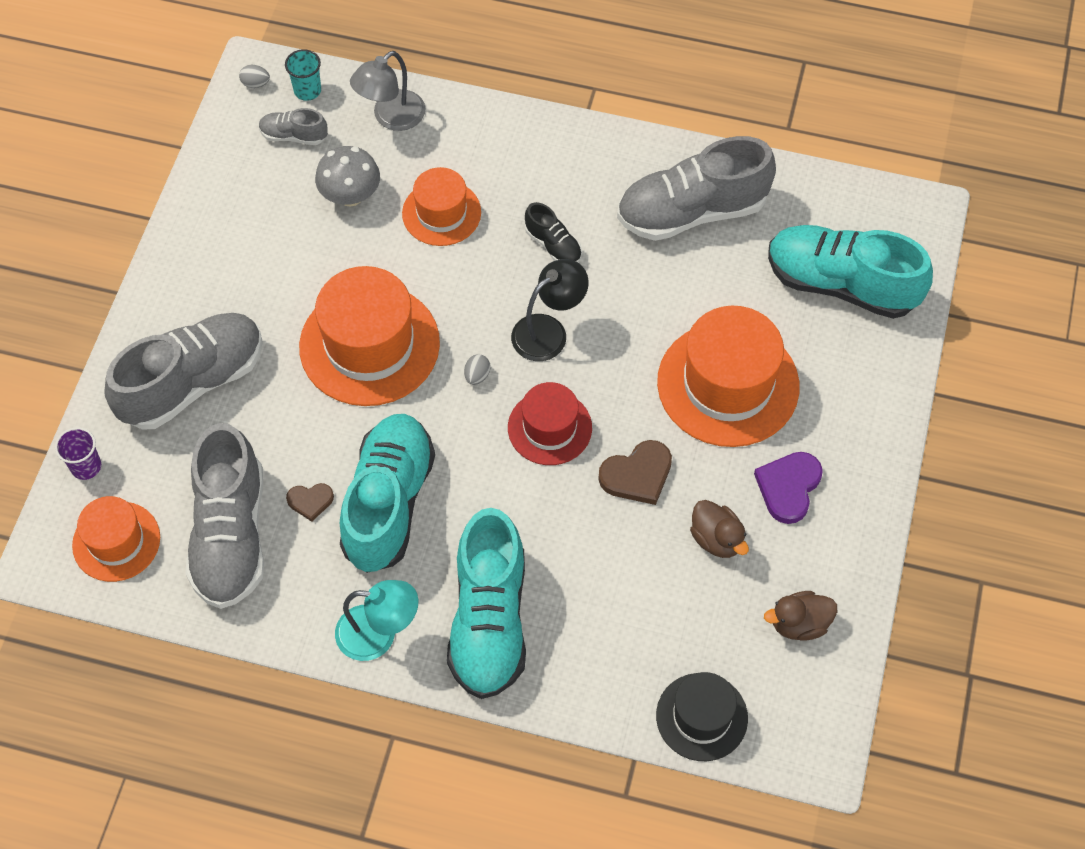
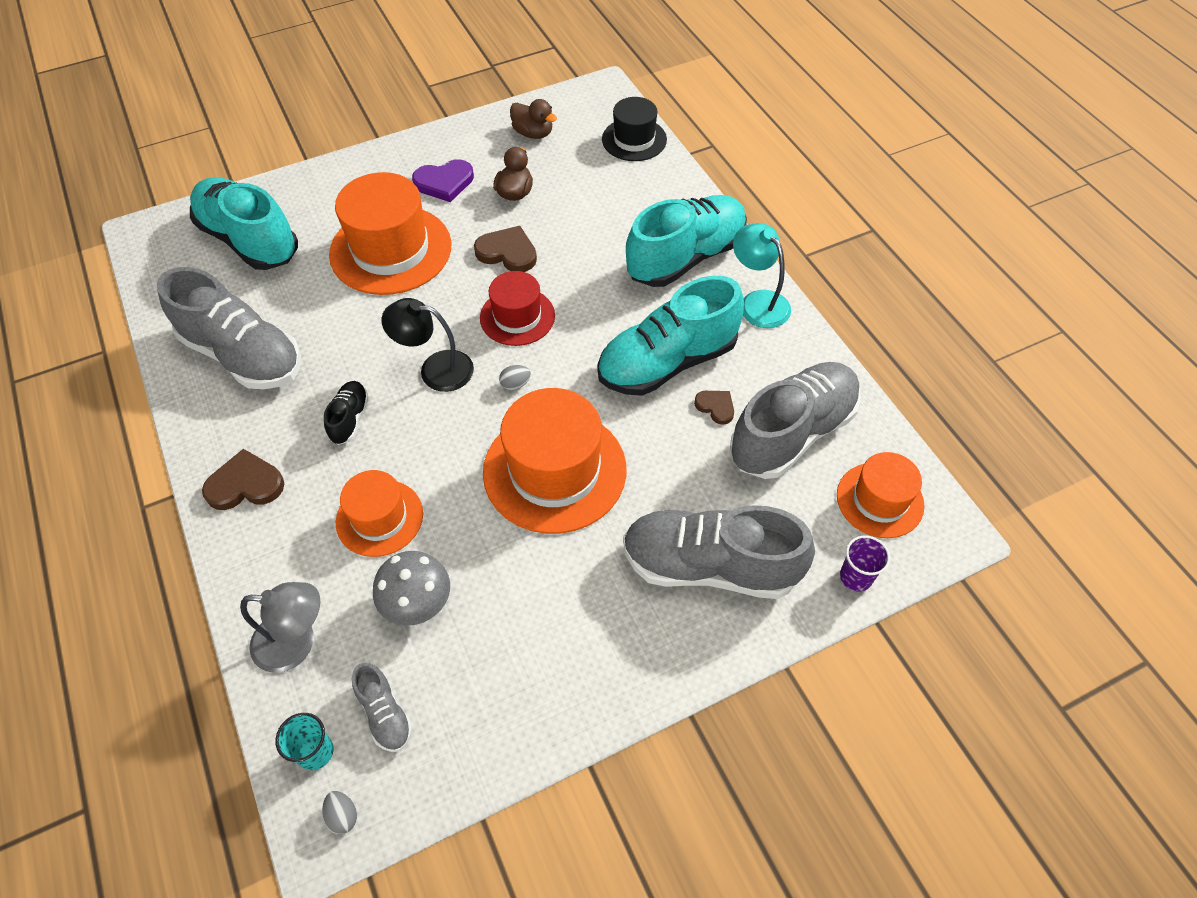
camera: 130 degrees left, 5 degrees down
(553, 151) = (245, 484): none -> brown heart
(841, 284) = (249, 240): turquoise shoe -> turquoise shoe turned 150 degrees clockwise

